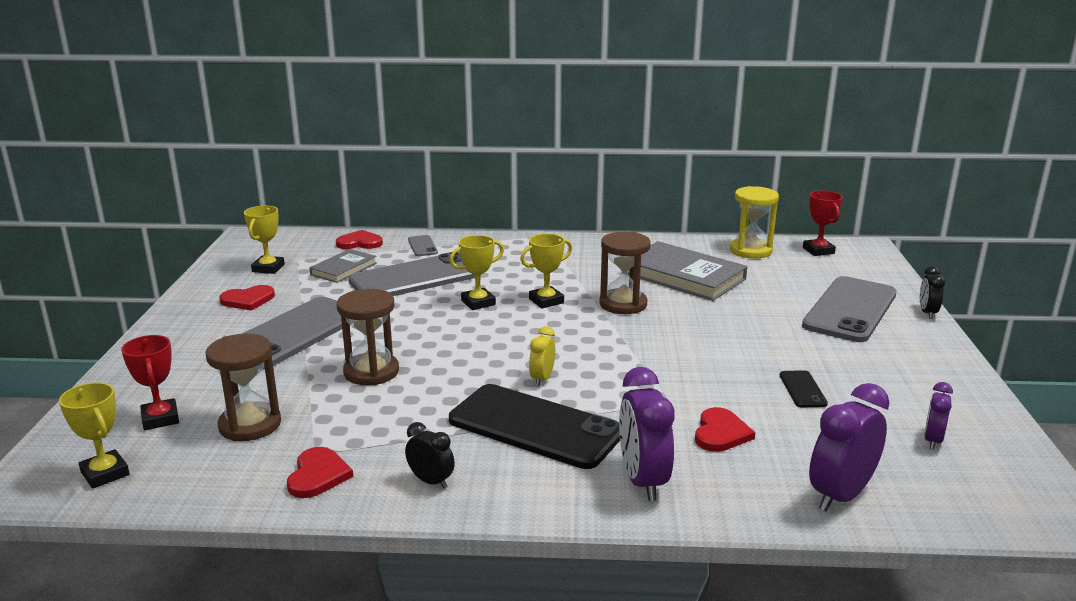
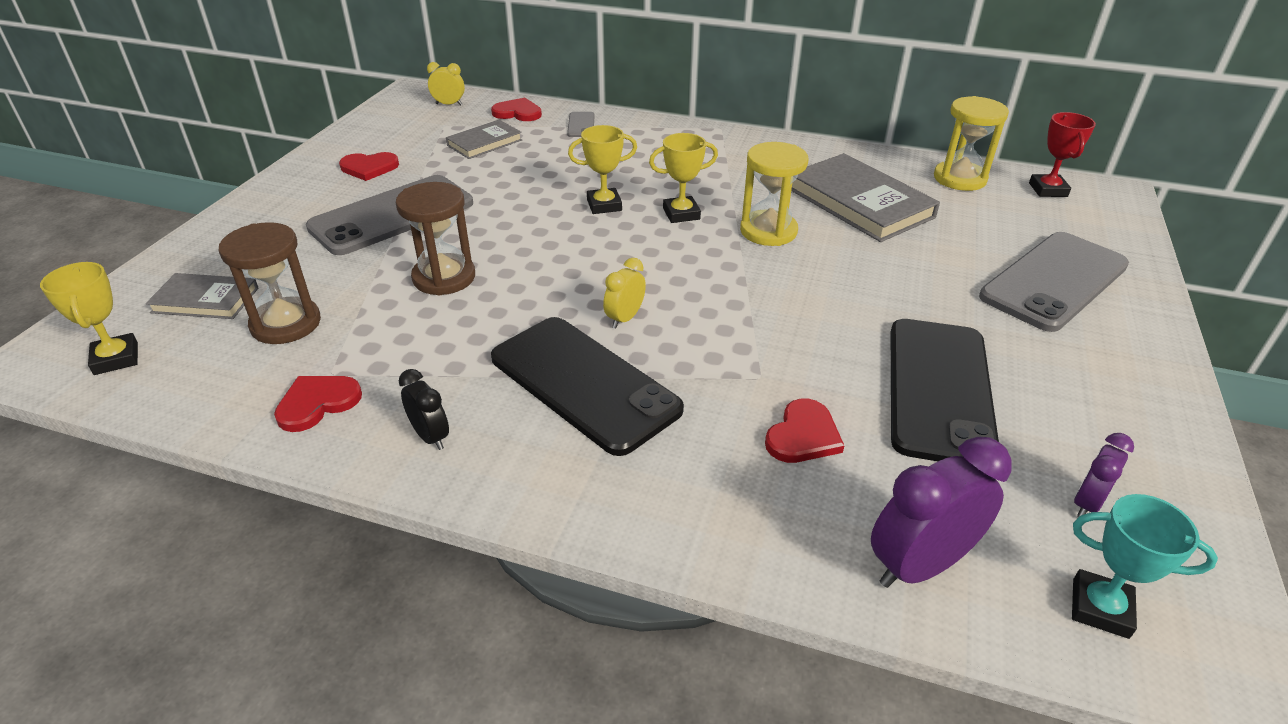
camera: 15 degrees right, 15 degrees up
(160, 419) = (205, 300): red trophy -> grey book
(268, 268) = (410, 132): yellow trophy -> none
(291, 243) = (449, 104): none -> yellow clock
(318, 475) = (317, 403): red heart -> red heart turned 150 degrees counterclockwise
(415, 278) = (553, 164): grey phone -> none
(623, 304) = (768, 231): brown hourglass -> yellow hourglass
(642, 481) = (673, 487): purple clock -> none
(802, 389) = (939, 389): black phone -> black phone, size x2.36
(927, 313) = (1160, 301): black clock -> none
(967, 497) = (1100, 608): none -> turquoise trophy

